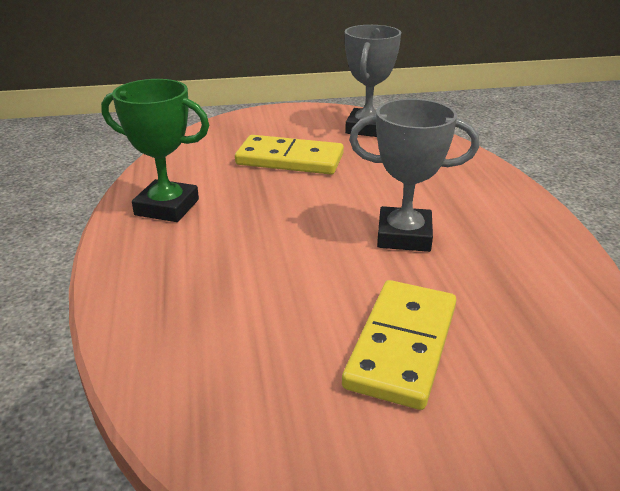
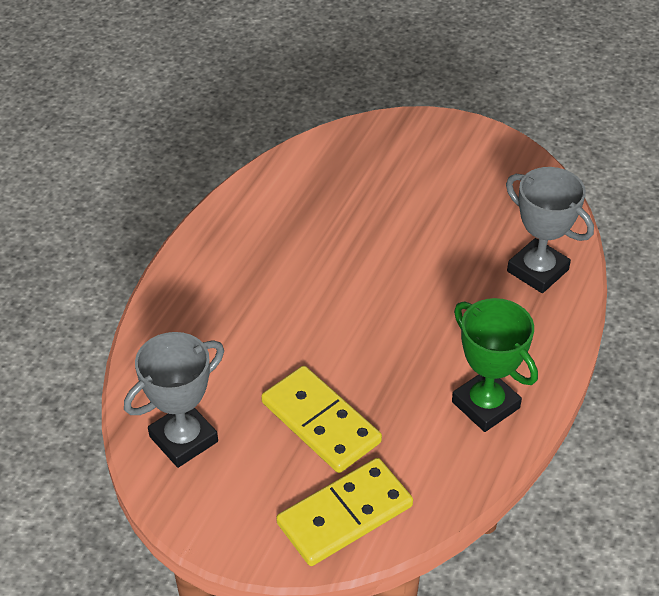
camera: 145 degrees left, 15 degrees up
(402, 346) = (415, 201): yellow domino -> yellow domino (344, 514)
(404, 236) = (324, 273): grey trophy -> grey trophy (537, 270)

